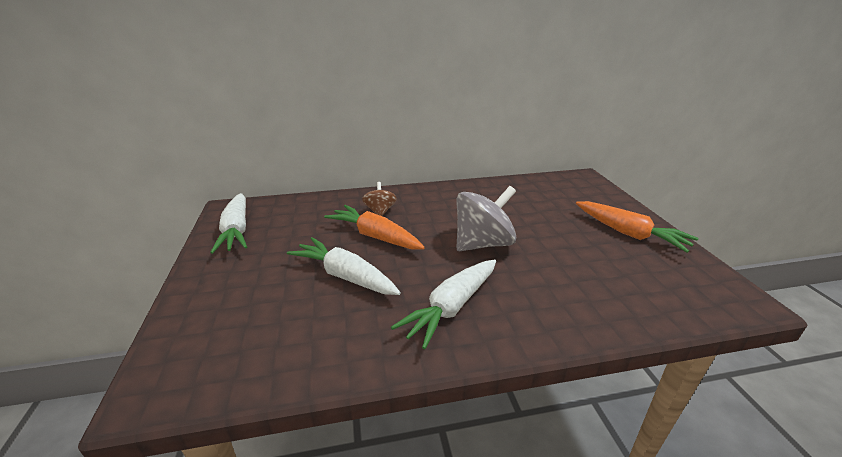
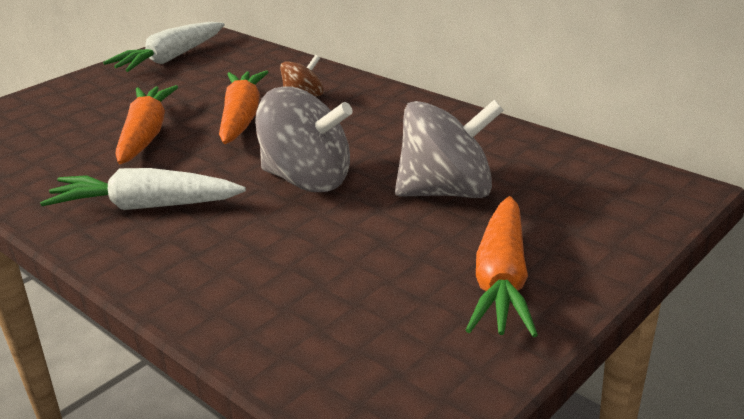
camera: 55 degrees right, 0 degrees up
(345, 276) = (146, 135): white carrot -> orange carrot
(537, 216) = (447, 192): none -> grey spinning top

